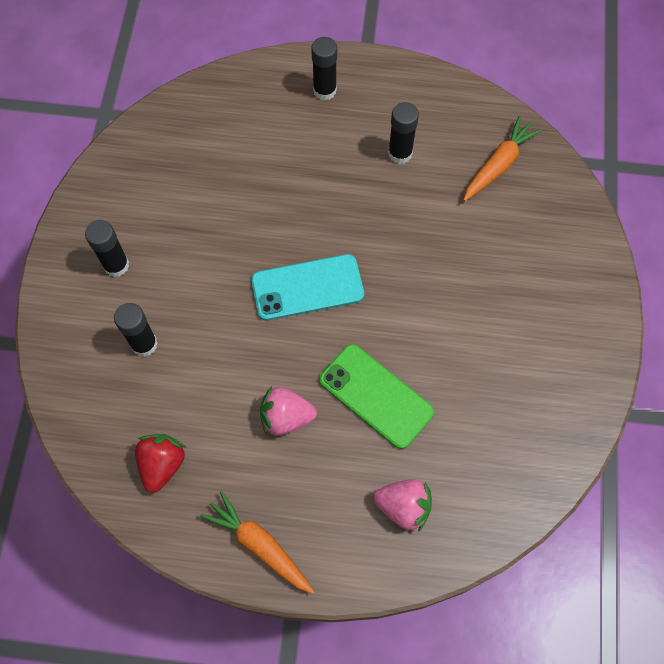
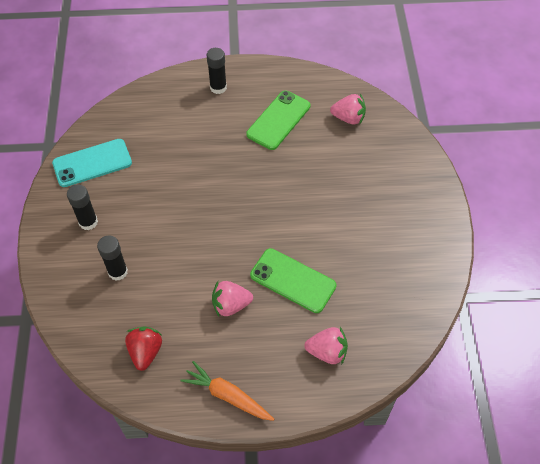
camera: 10 degrees left, 10 degrees down
(307, 287) = (230, 216): turquoise phone -> turquoise phone (92, 163)
(400, 153) = (278, 120): black glue stick -> green phone
(498, 165) = (348, 118): orange carrot -> pink strawberry

